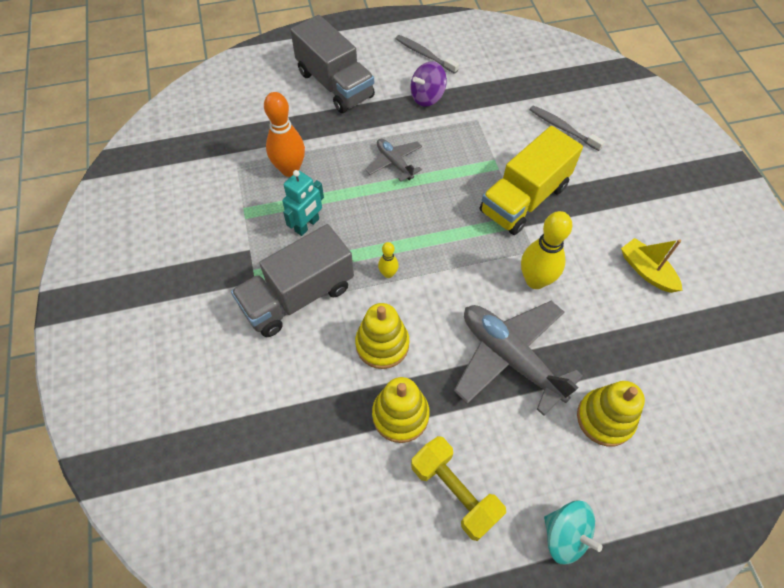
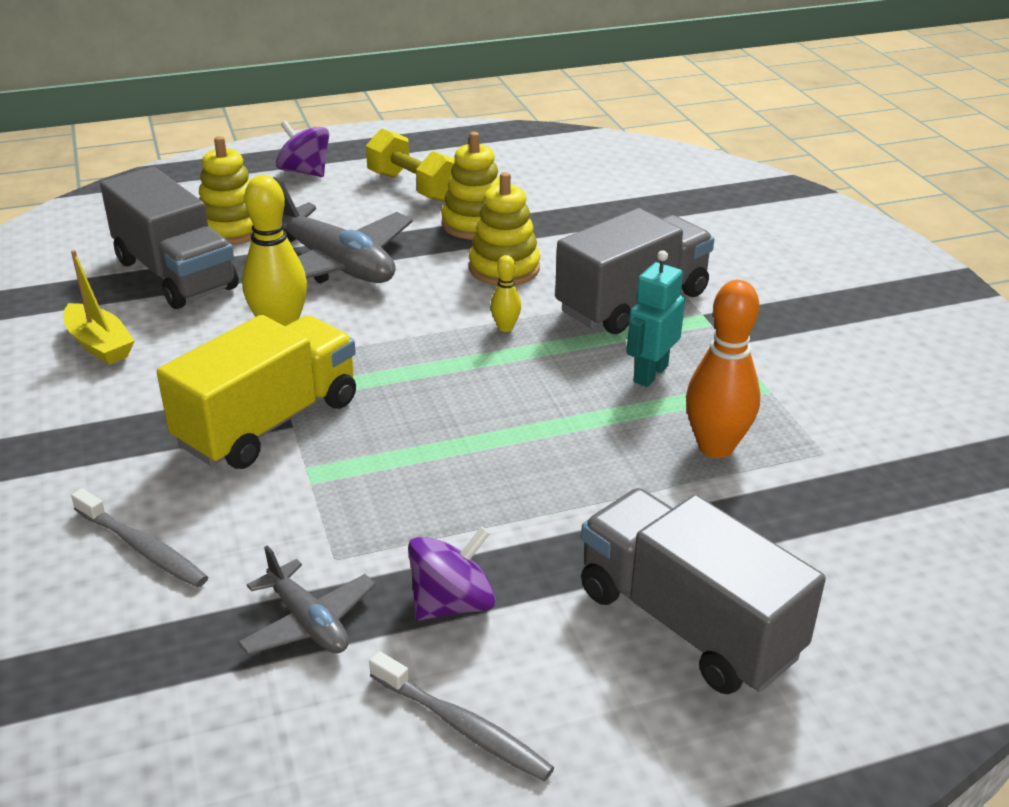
camera: 175 degrees right, 25 degrees down
(394, 163) = (515, 467): grey plane -> grey plane (308, 622)
(565, 535) = (305, 172): turquoise spinning top -> purple spinning top
(628, 351) = (175, 274): none -> grey truck

